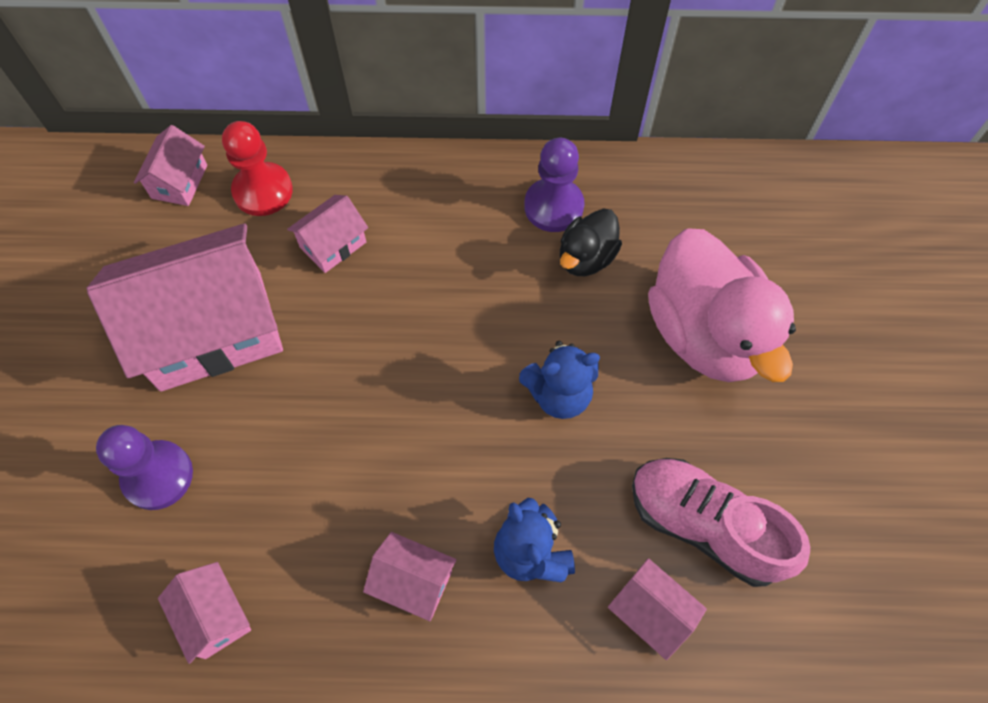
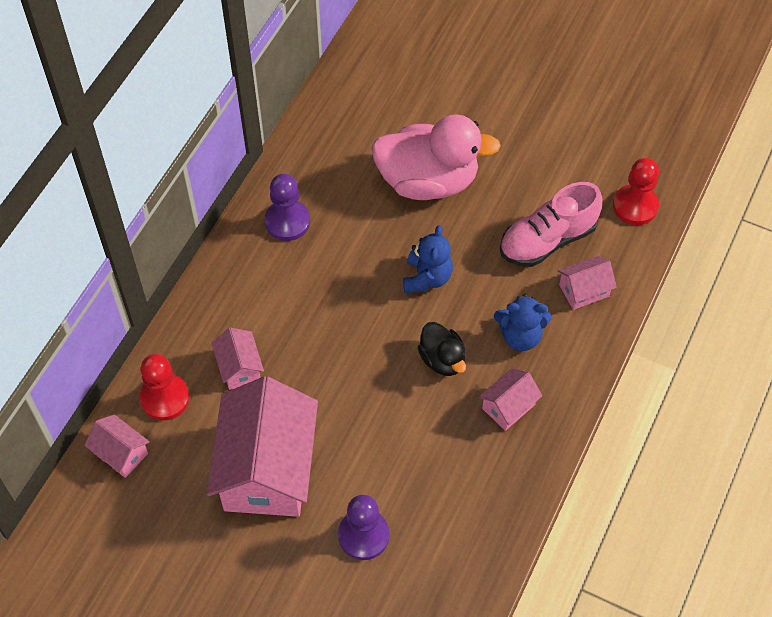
camera: 65 degrees left, 5 degrees down
(214, 616) = (478, 527): pink house -> none
(586, 257) = (337, 220): black duck -> black duck (442, 359)
(839, 632) = (635, 206): none -> red pawn

